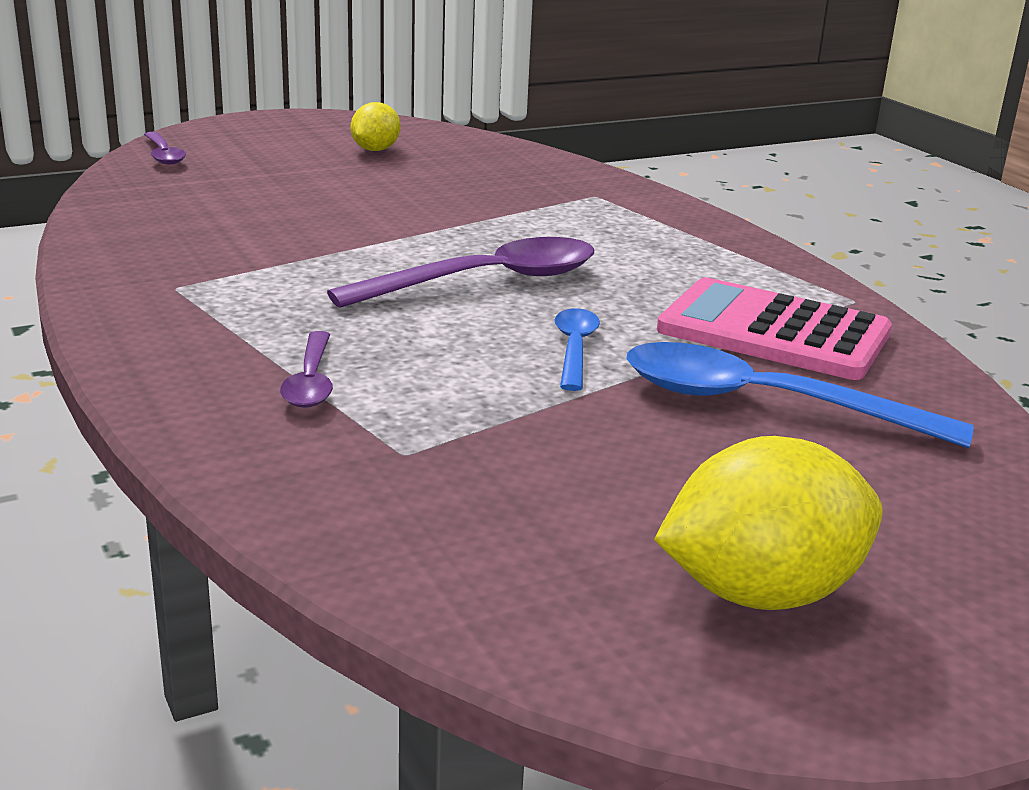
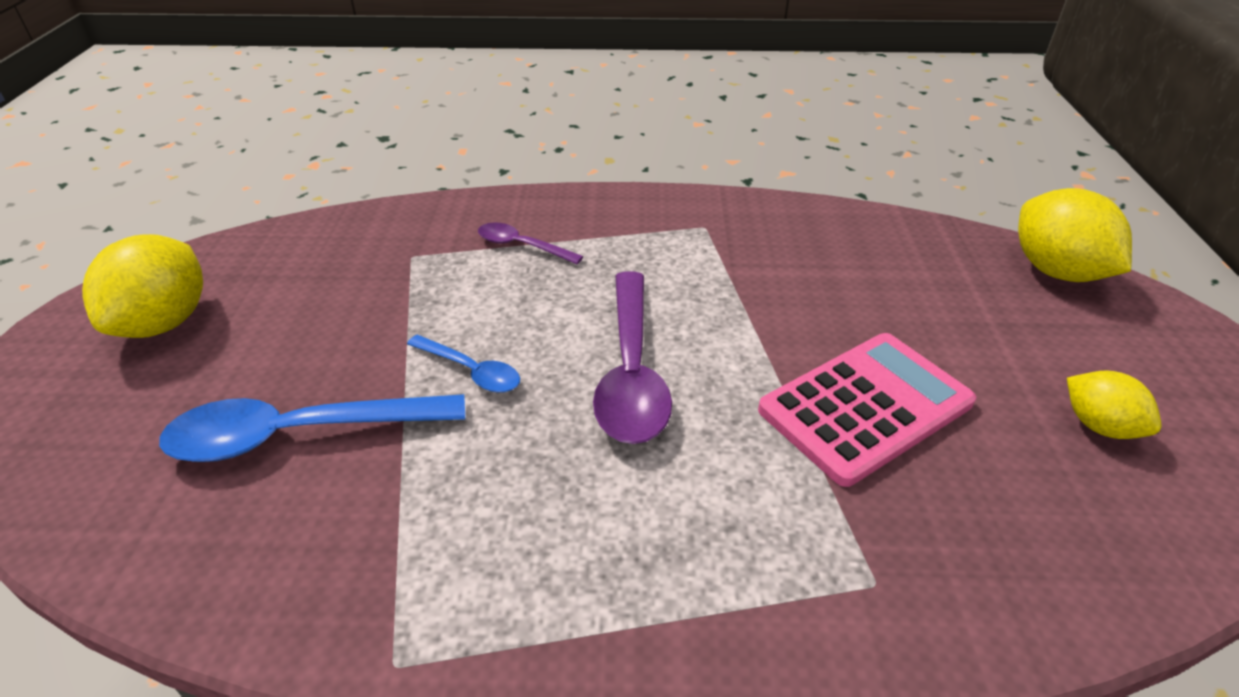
camera: 120 degrees right, 15 degrees up
(163, 155) = (1055, 271): purple spoon -> yellow lemon
(765, 404) = (299, 434): blue spoon -> blue spoon turned 150 degrees counterclockwise
(773, 332) = (392, 522): pink calculator -> pink calculator (865, 407)

